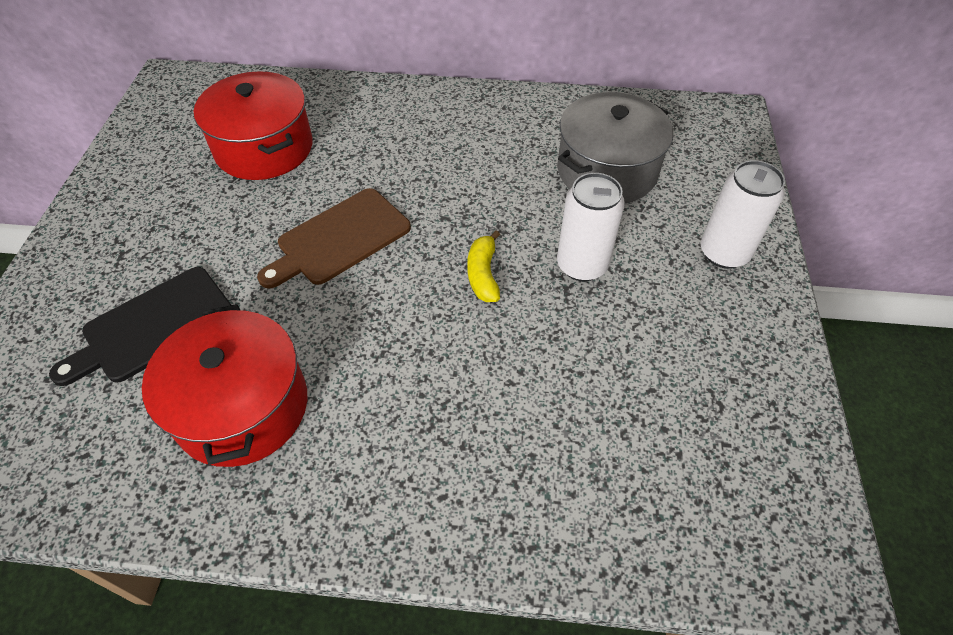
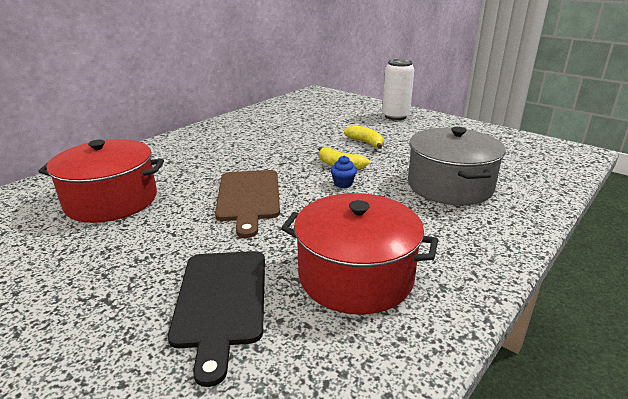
camera: 55 degrees left, 25 degrees down
(434, 302) = (343, 184): none -> blue cupcake
(582, 265) = (365, 143): white can -> yellow banana
(607, 170) = (311, 120): grey pot -> grey pot (449, 186)

